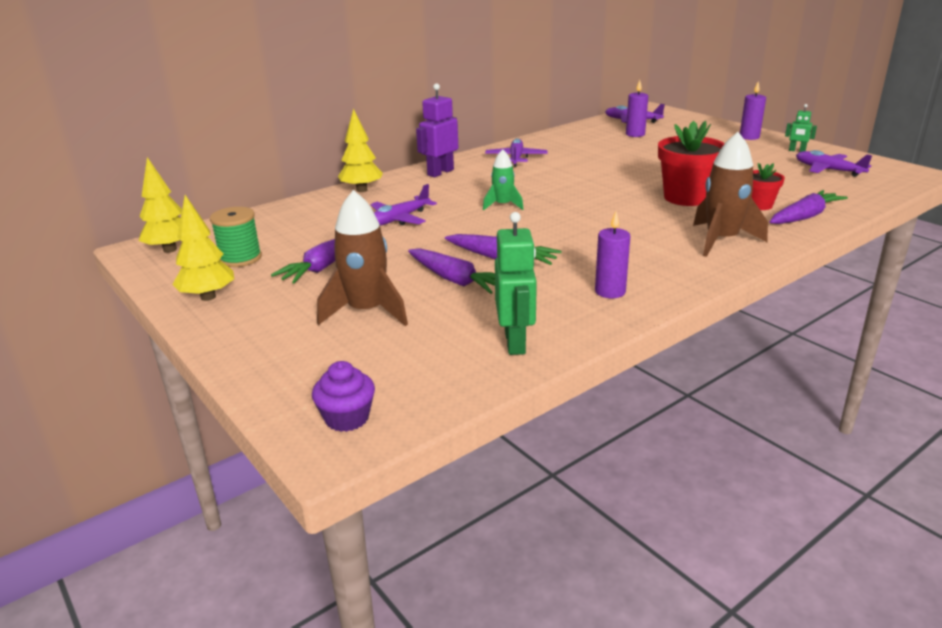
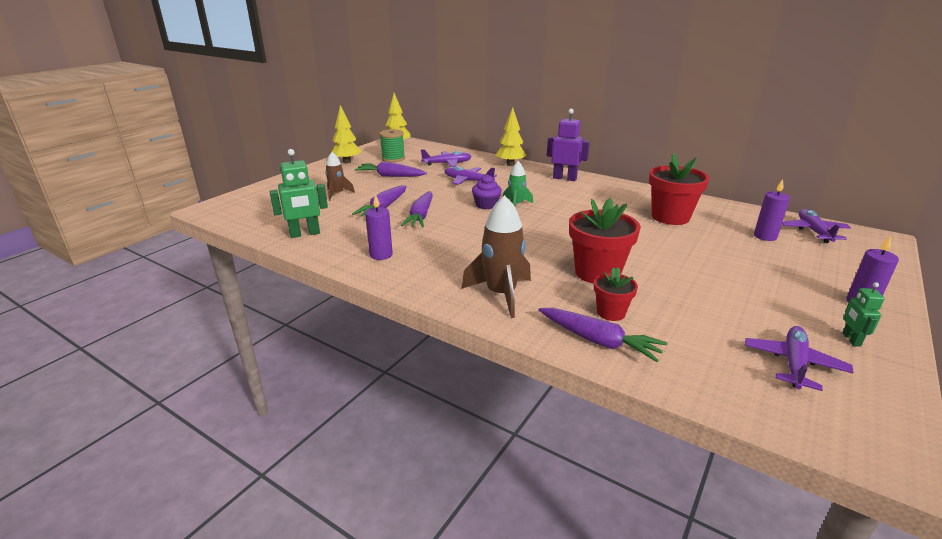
camera: 70 degrees right, 0 degrees up
(347, 418) = (230, 208): purple cupcake -> purple cupcake (486, 205)
(366, 312) = (337, 194): brown rocket -> brown rocket, size x0.59
(516, 158) = (624, 196): purple plane -> purple plane (447, 163)
(579, 152) = (670, 217): none -> red flower pot

